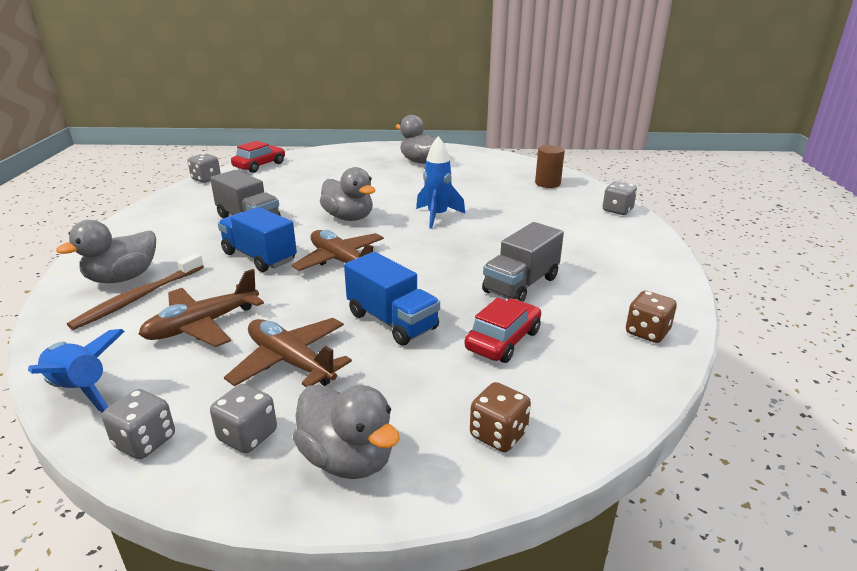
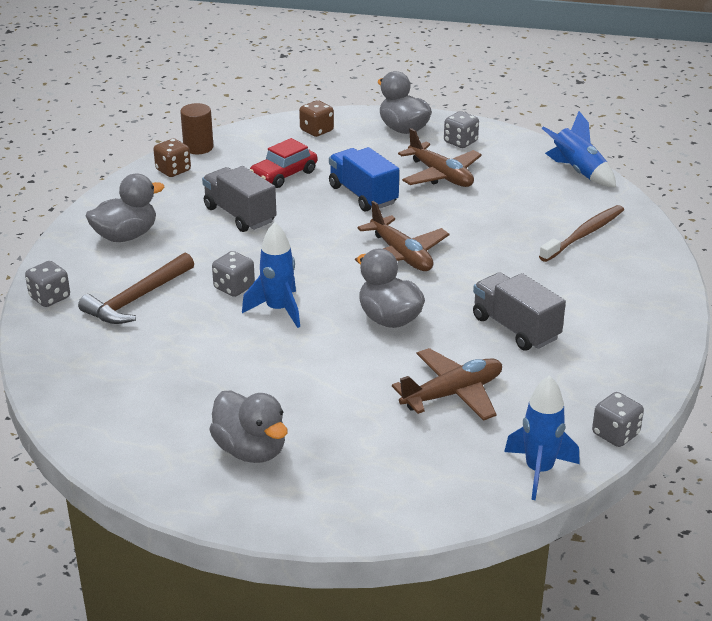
camera: 170 degrees left, 5 degrees up
(122, 278) = (614, 256): grey duck -> grey duck (126, 236)
(145, 441) = (519, 145): grey dice -> grey dice (234, 287)
(202, 325) = (515, 205): brown plane -> brown plane (452, 394)
(259, 165) = (539, 470): red car -> blue rocket
(259, 257) = (486, 269): blue truck -> none
(521, 285) = (240, 215): grey truck -> grey truck turned 90 degrees counterclockwise
(547, 183) = (87, 362): brown cylinder -> brown cylinder (198, 147)
(551, 214) = (136, 299): none -> brown hammer

